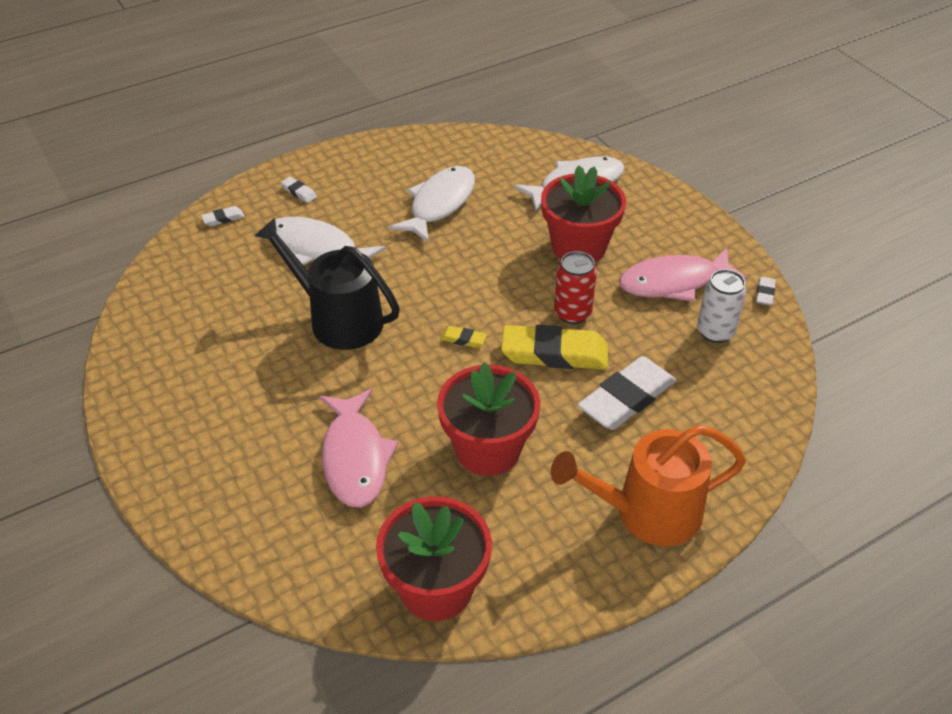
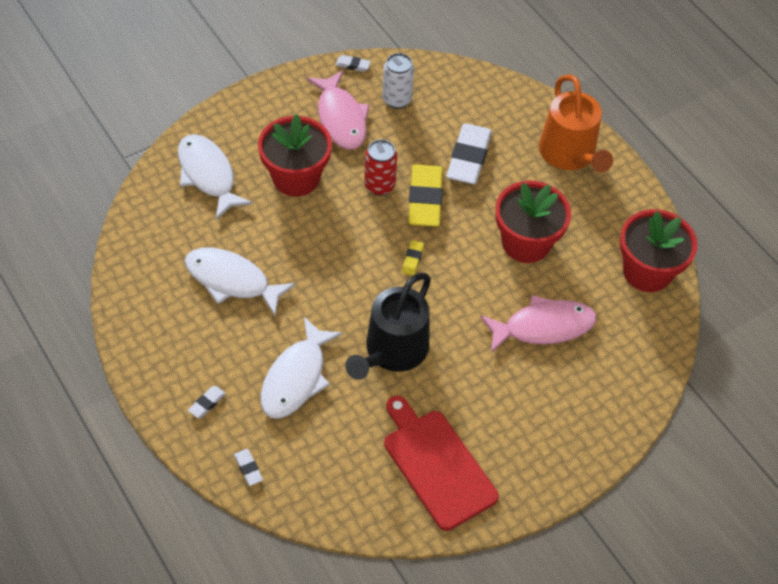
camera: 95 degrees left, 10 degrees up
(190, 350) = (437, 465): none -> red cutting board
(627, 398) = (469, 158): white eraser -> white eraser turned 60 degrees clockwise

